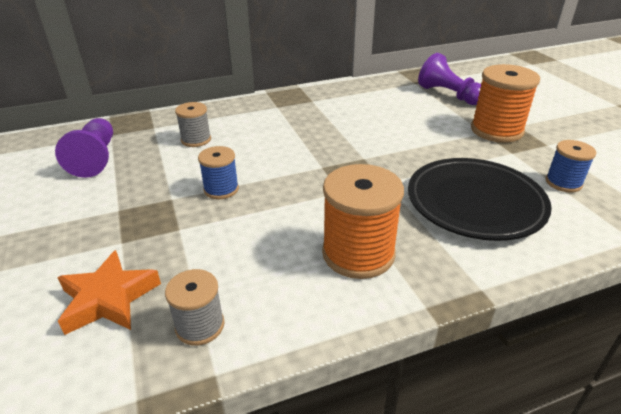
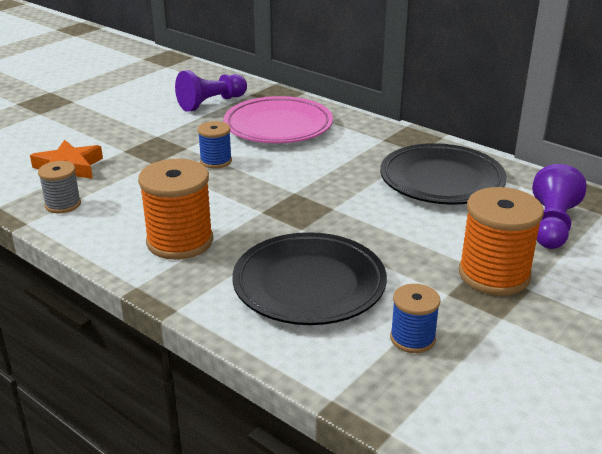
camera: 60 degrees right, 5 degrees down
(196, 140) = (278, 126): grey spool -> pink plate
(362, 107) = (441, 181): none -> black plate

